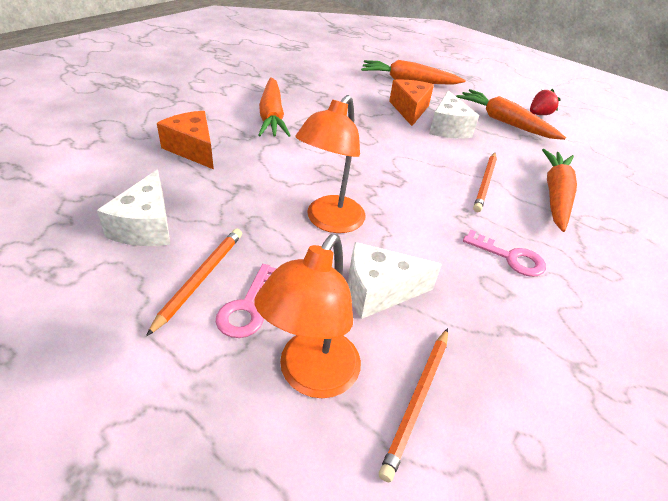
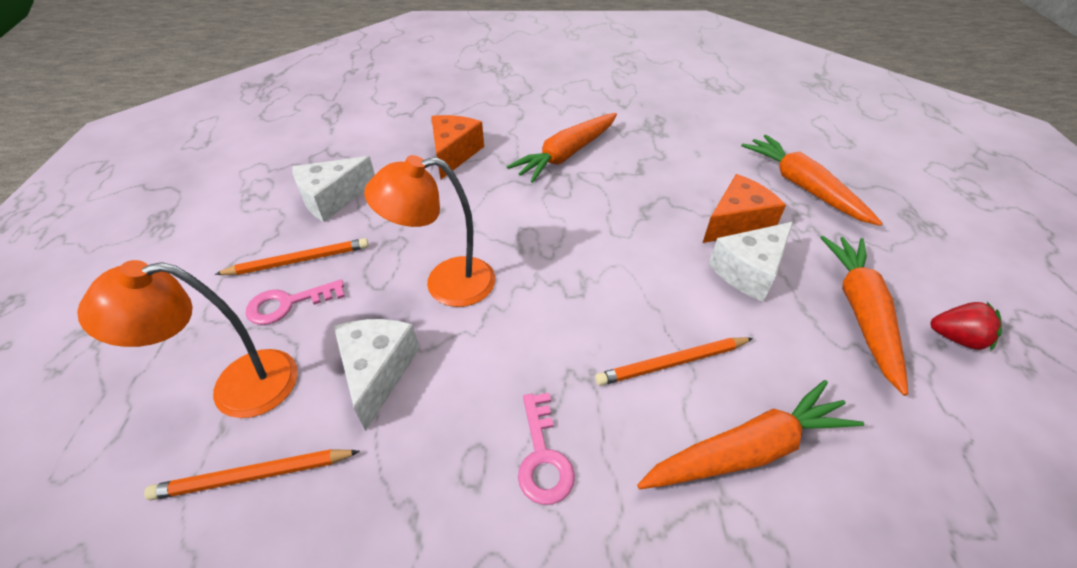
camera: 55 degrees right, 5 degrees up
(379, 291) = (377, 372): white cheese -> white cheese turned 45 degrees clockwise

